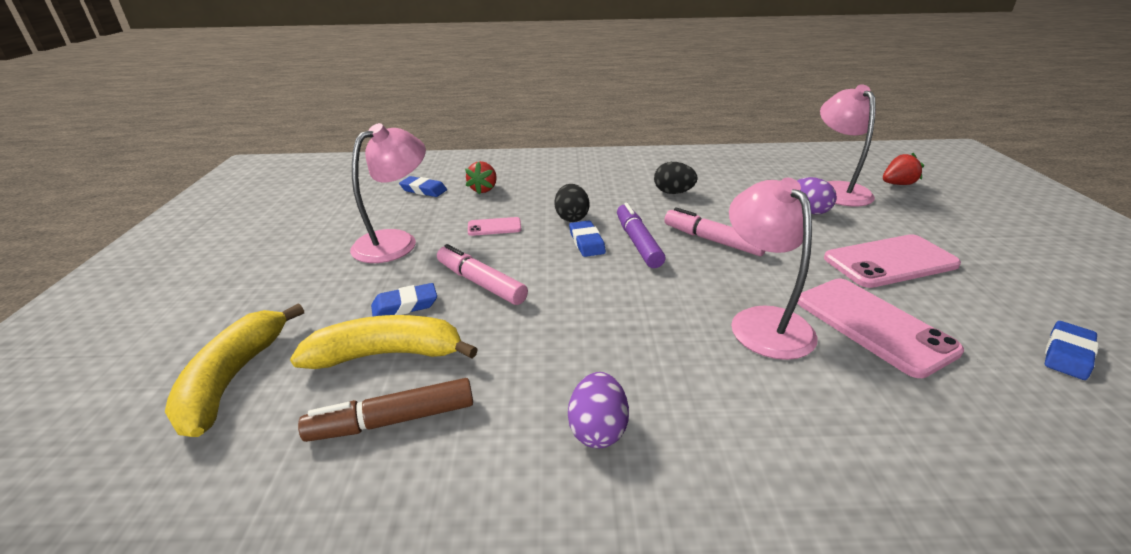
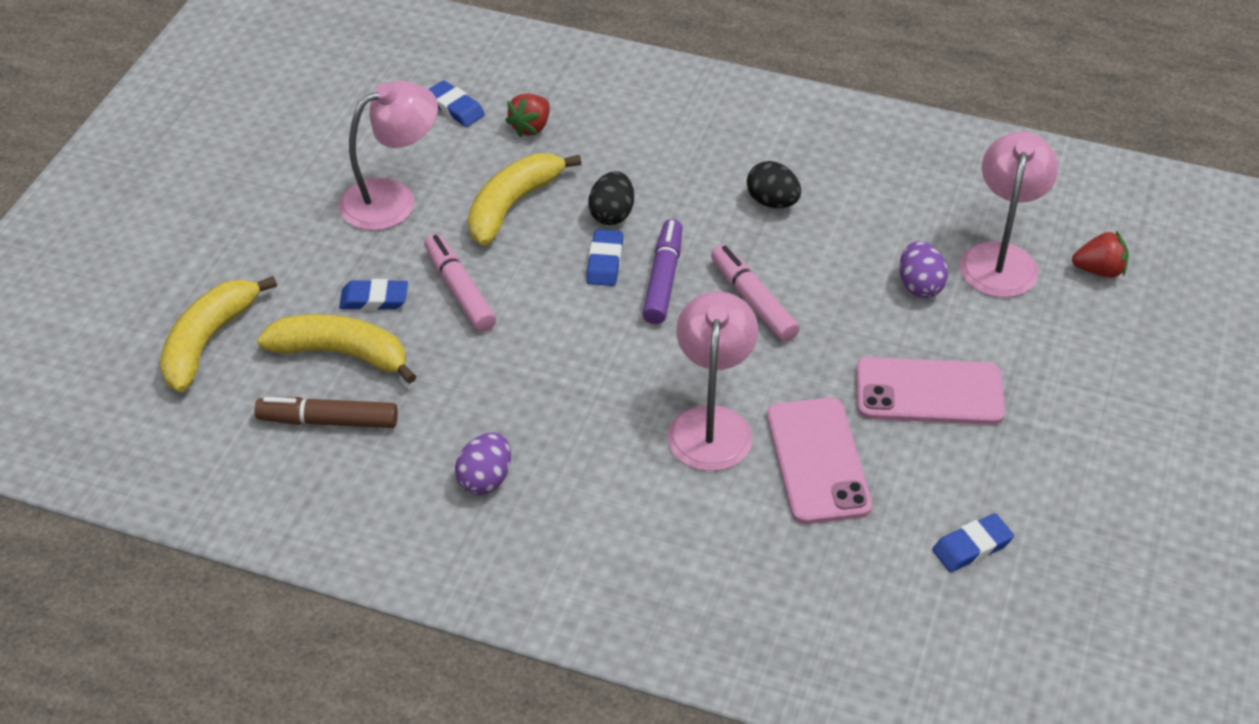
camera: 20 degrees right, 15 degrees up
(494, 227) = (512, 205): pink phone -> yellow banana

